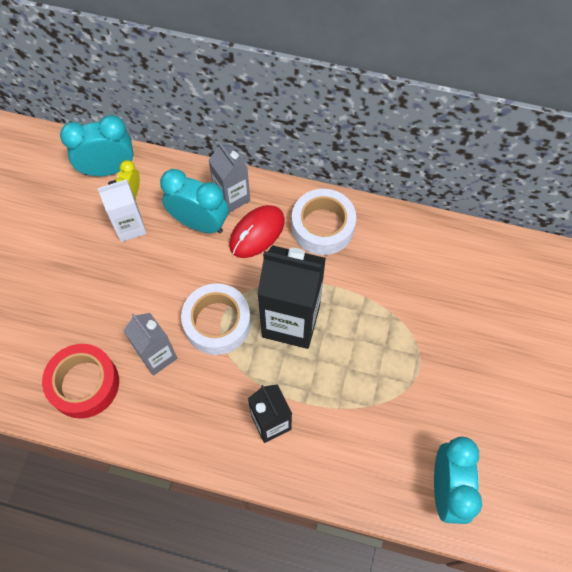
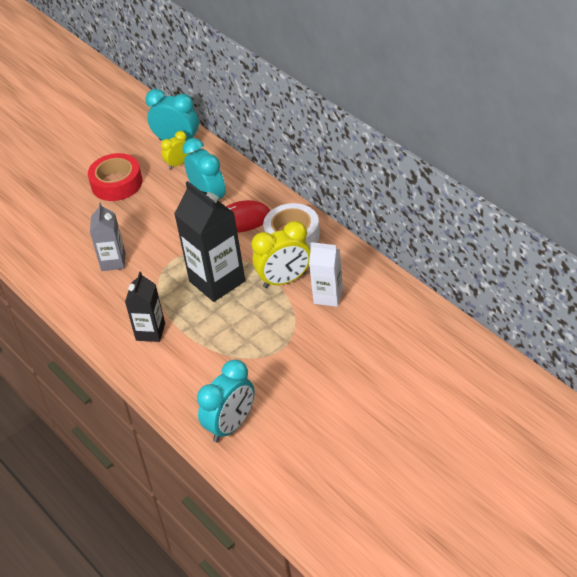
camera: 40 degrees right, 20 degrees down
(84, 384) = (56, 256): red tape -> red tape (116, 183)
(130, 227) = (161, 181): white carton -> white carton (328, 296)
(217, 323) = (167, 260): white tape -> none
(232, 197) = (245, 192): grey carton -> none
(358, 284) = (285, 280): none -> yellow clock

